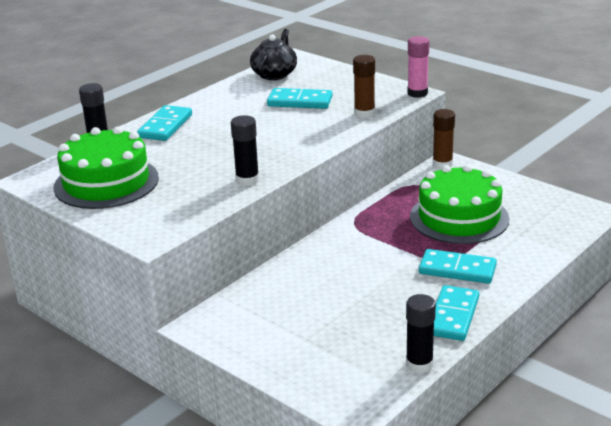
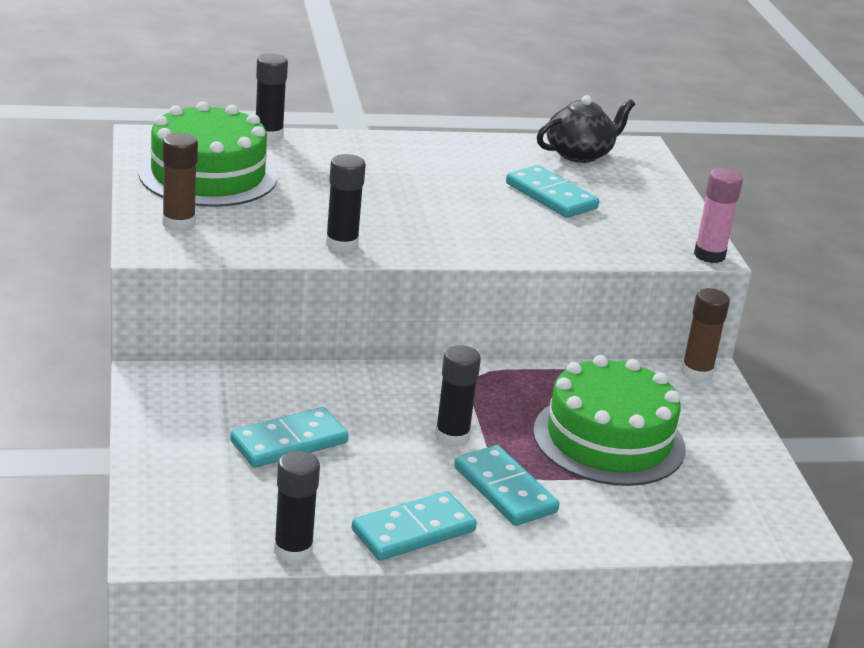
camera: 35 degrees right, 0 degrees up
(165, 126) = (362, 151): turquoise domino -> turquoise domino (289, 442)
(364, 113) = (600, 245): brown glue stick -> brown glue stick (178, 223)
(393, 260) = (452, 437): none -> black glue stick

